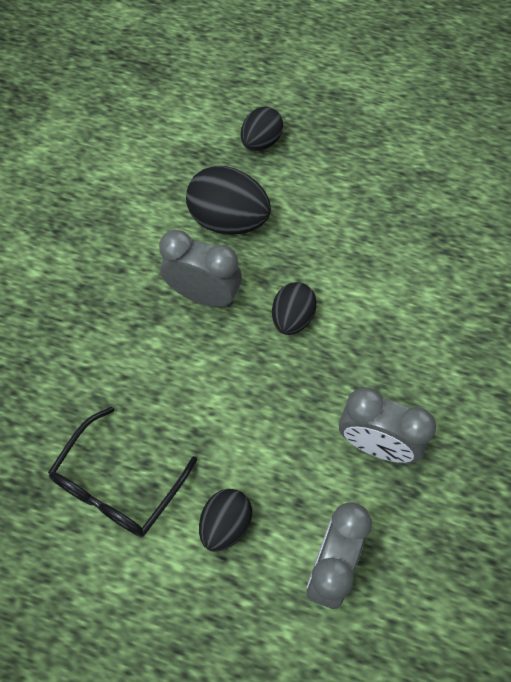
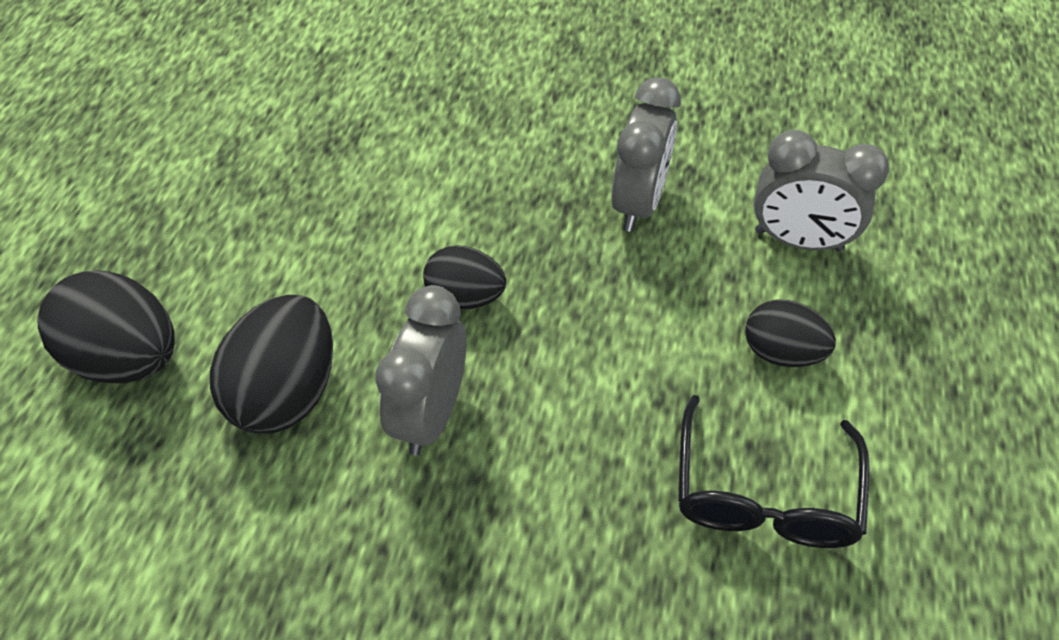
camera: 95 degrees left, 10 degrees down
(117, 485) = (763, 495): black glasses -> black glasses turned 75 degrees clockwise
(261, 142) = (127, 358): black egg -> black egg, size x1.61

